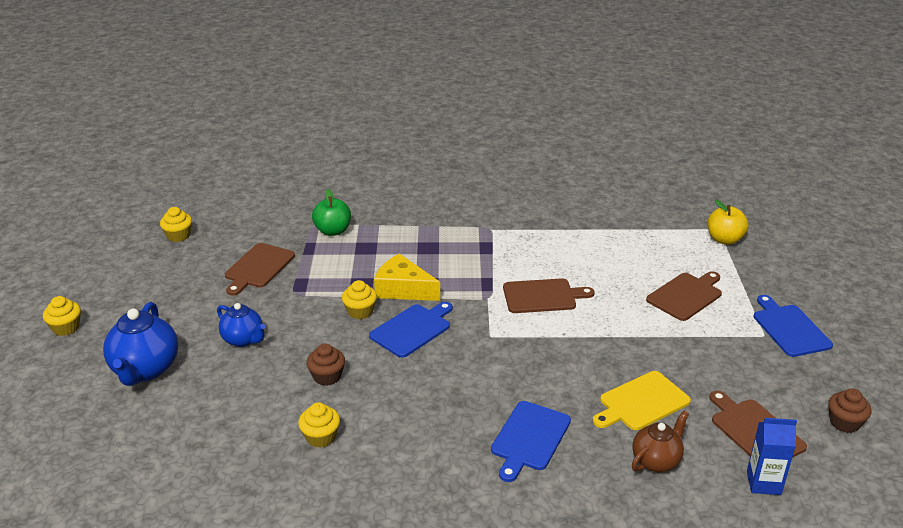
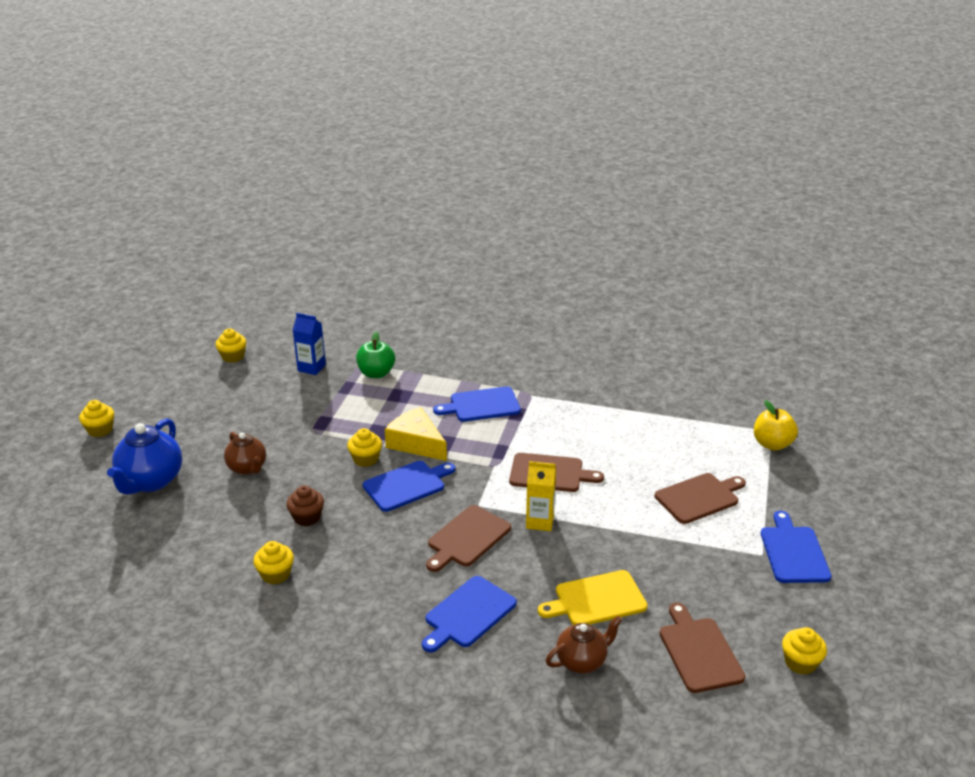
camera: 15 degrees right, 0 degrees up
(243, 340) = (247, 468): blue teapot -> brown teapot
(258, 267) = (291, 399): brown cutting board -> brown cutting board (467, 538)
(449, 245) = (481, 405): none -> blue cutting board
(555, 341) = (540, 521): none -> yellow carton
(763, 483) = (680, 706): blue carton -> blue carton (311, 368)
(844, 423) = (800, 662): brown cupcake -> yellow cupcake

